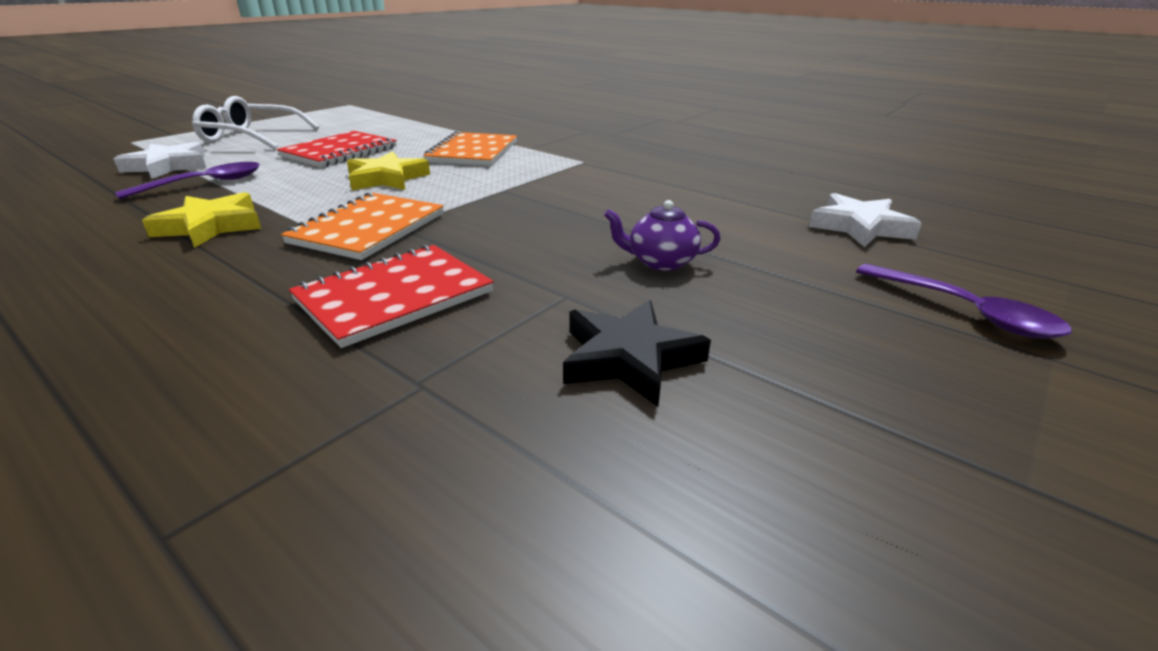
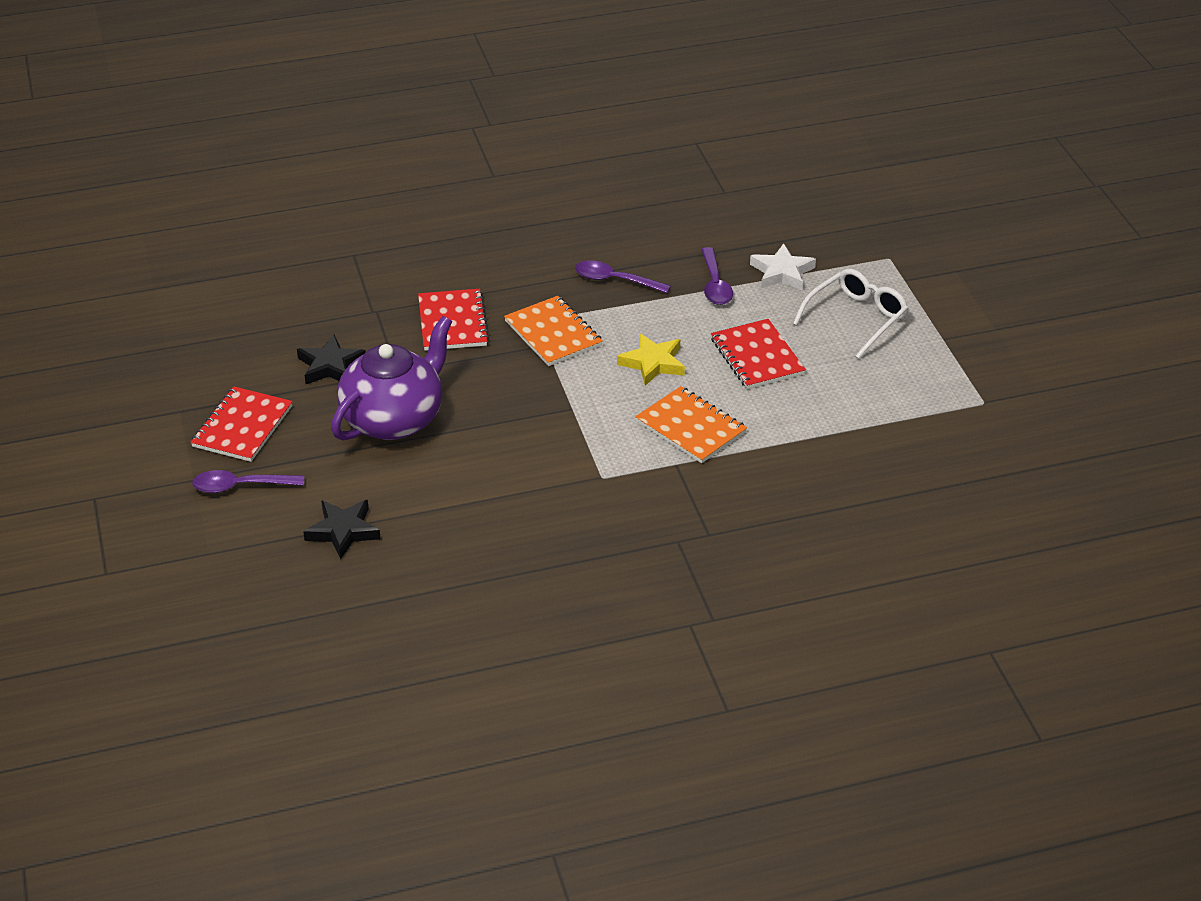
camera: 125 degrees right, 10 degrees up
(211, 226) = (615, 280): yellow star -> purple spoon
(660, 262) = (394, 419): purple teapot -> purple teapot, size x2.36
(859, 227) = (343, 531): white star -> black star
(894, 373) = (242, 426): none -> red notebook

